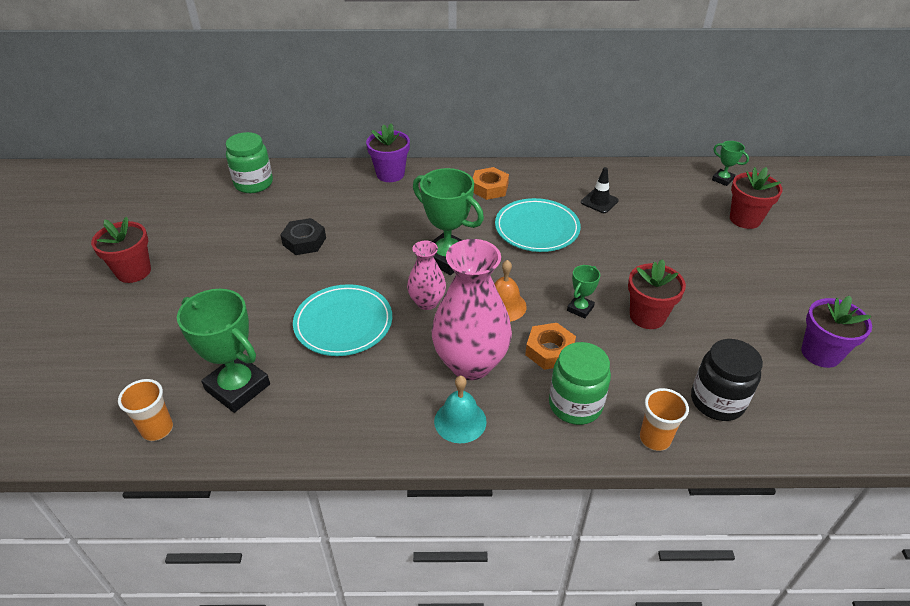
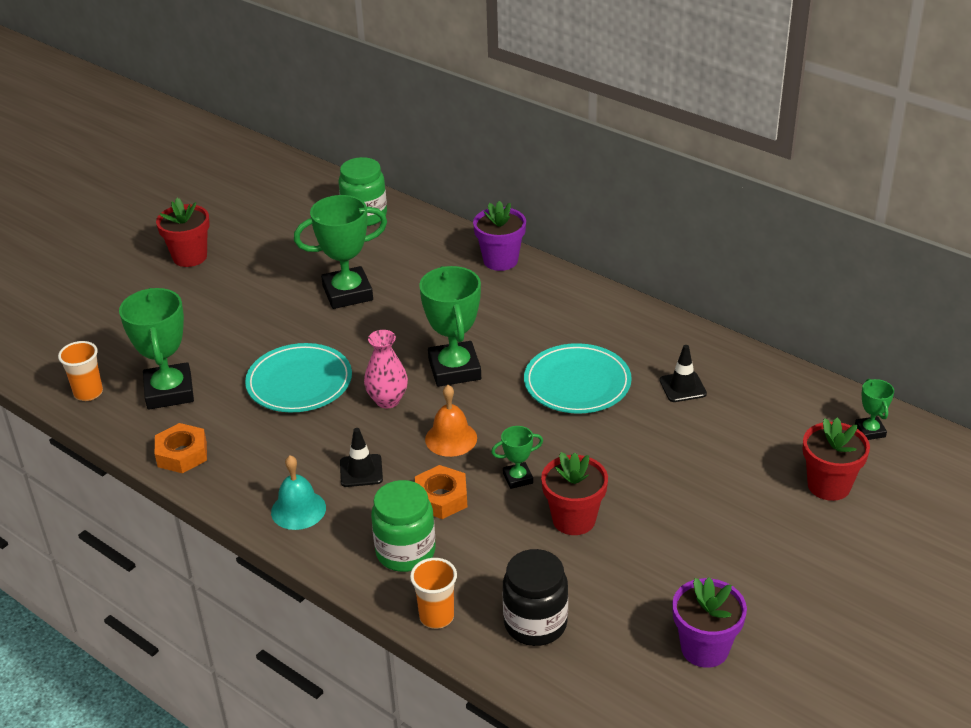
camera: 40 degrees right, 5 degrees down
(304, 241) = (347, 293): black nut -> green trophy
(470, 363) = (361, 471): pink vase -> black traffic cone
(489, 188) = (582, 319): orange nut -> orange nut (182, 454)

